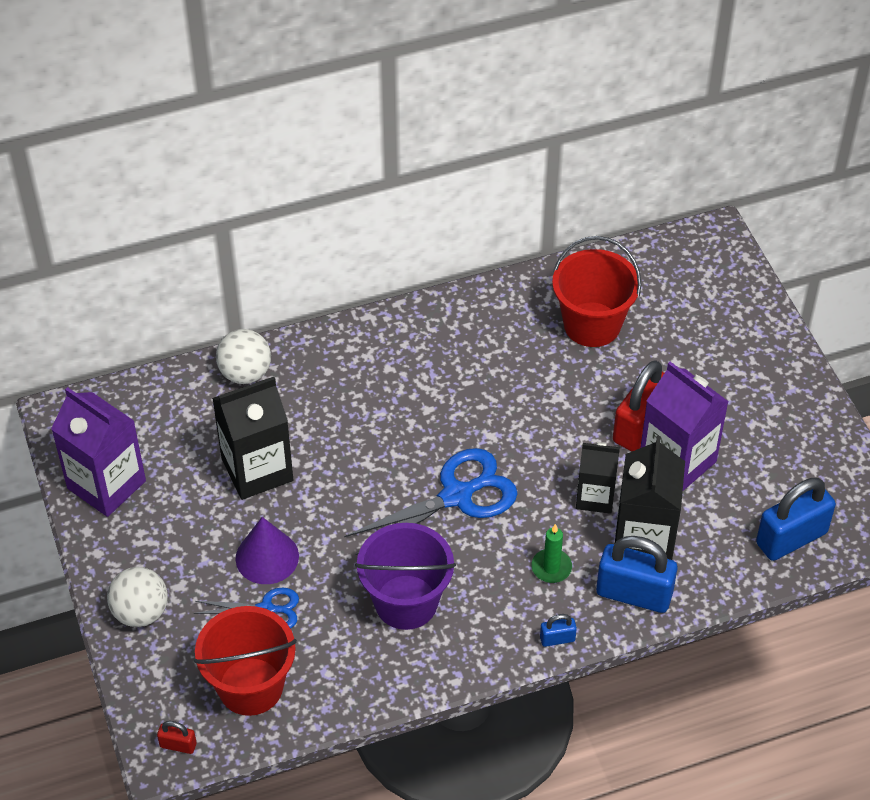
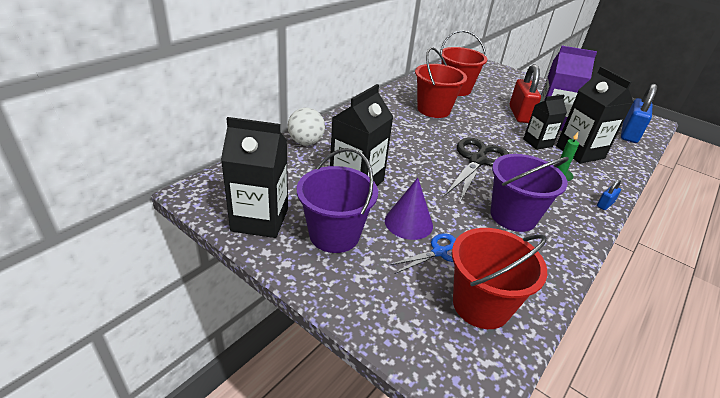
camera: 35 degrees left, 15 degrees down
(106, 484) = (260, 220): purple carton -> black carton
(141, 612) = (354, 289): white ball -> none
(170, 538) = (334, 235): none -> purple bucket
(178, 745) = (476, 378): red padlock -> none
(457, 496) = (477, 161): blue scissors -> black scissors
(498, 365) = (433, 110): none -> red bucket
(634, 594) = (607, 173): blue padlock -> none

